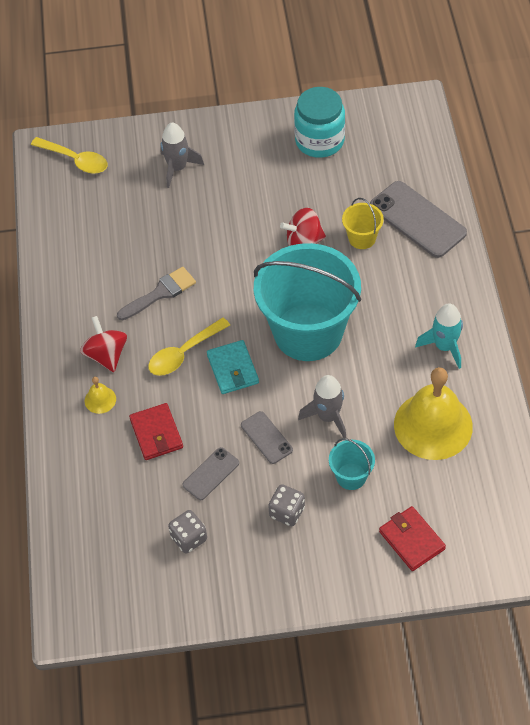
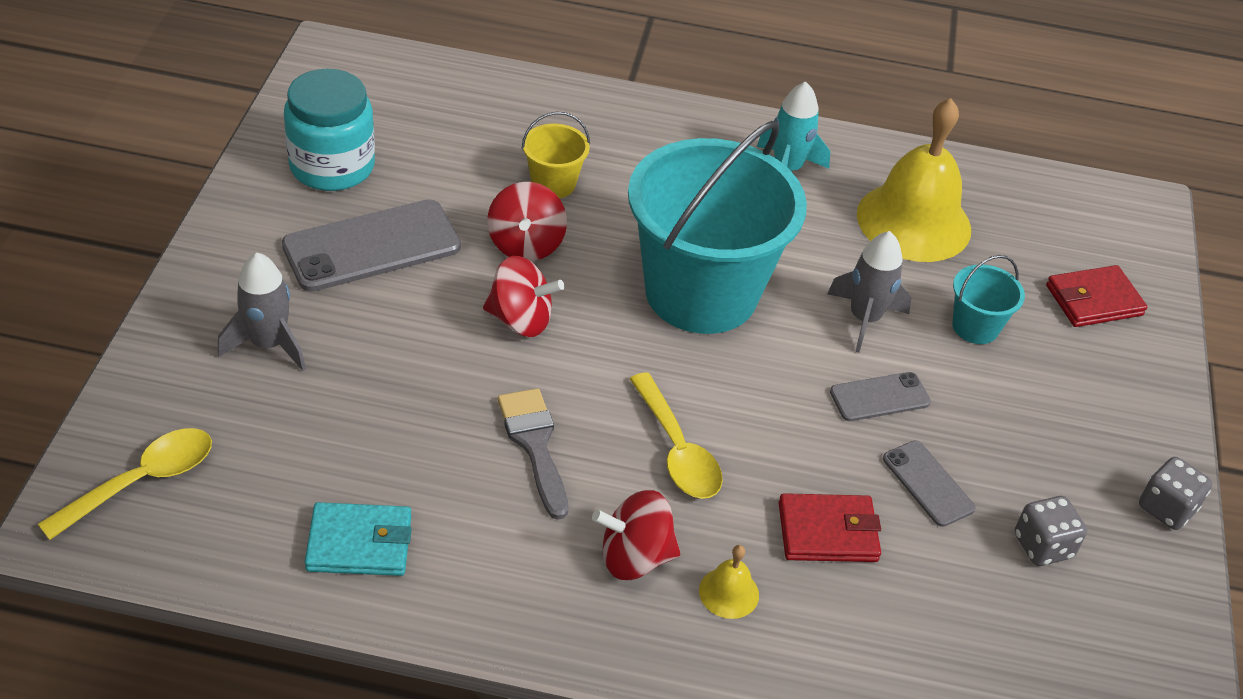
camera: 80 degrees left, 10 degrees down
(233, 369) = (735, 398): turquoise wallet -> turquoise wallet (359, 543)
(244, 259) = (520, 320): none -> red spinning top
(287, 512) = (1020, 414): grey dice -> grey dice (1166, 508)
(417, 219) = (551, 121): grey phone -> grey phone (372, 246)

